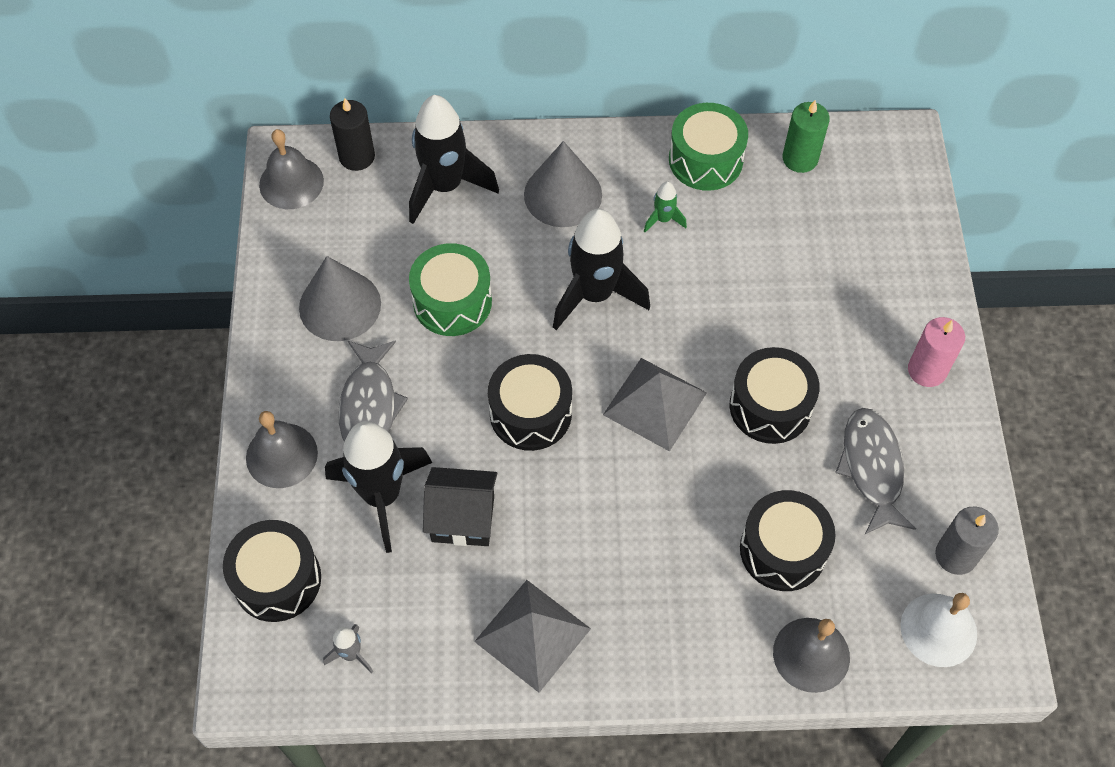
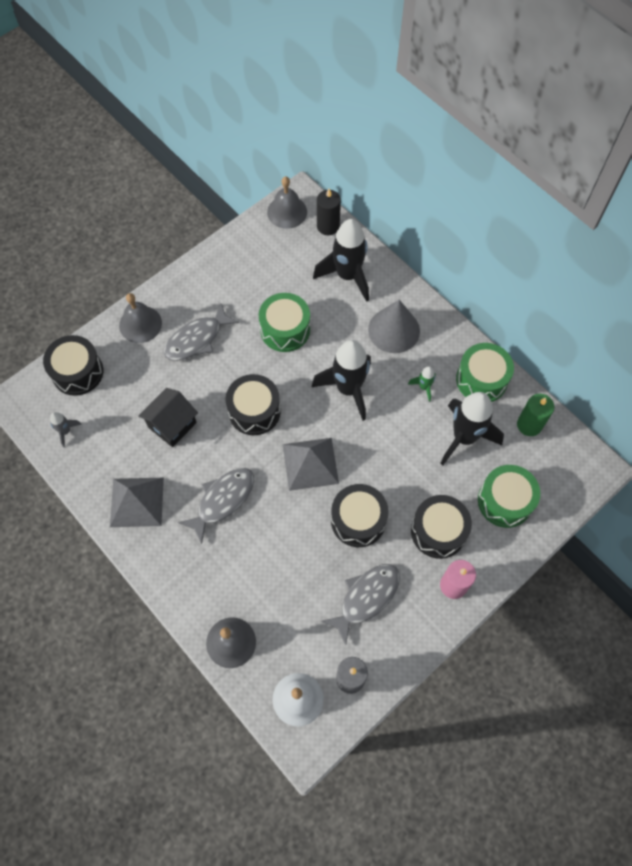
camera: 50 degrees right, 5 degrees up
(340, 305) = (239, 285): grey cone -> none
(382, 496) = (155, 381): black rocket -> black rocket (464, 437)
(463, 518) = (172, 425): black house -> black house turned 75 degrees clockwise
(618, 533) = (223, 500): none -> grey fish
(783, 550) = (279, 586): black drum -> black drum (438, 531)
(869, 248) = (505, 501): none -> green drum

